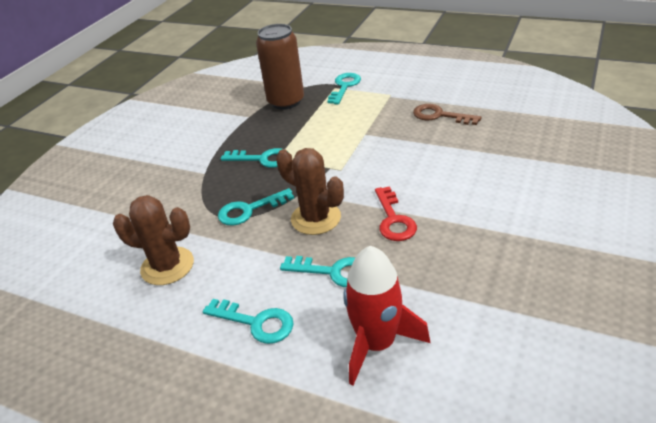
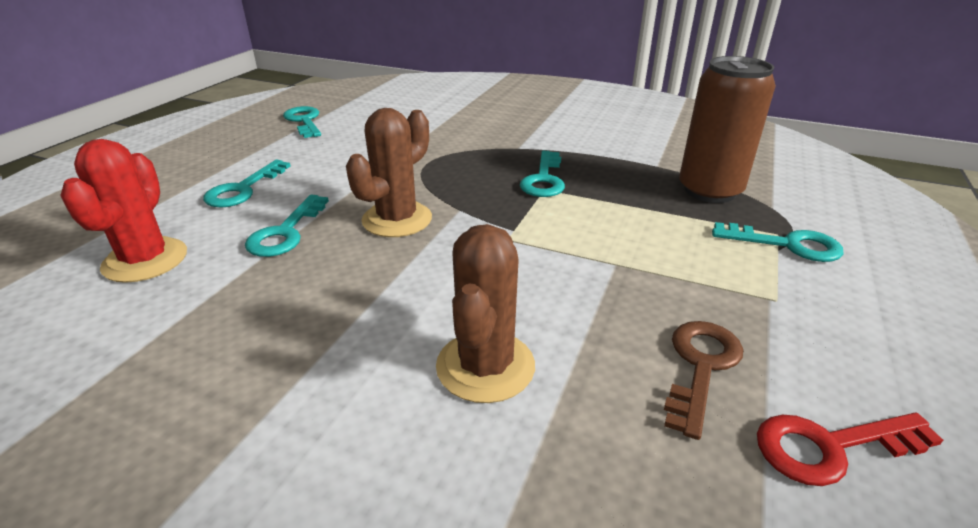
camera: 85 degrees right, 5 degrees down
(167, 266) = (358, 143): brown cactus -> brown cactus (485, 366)
(249, 210) = (433, 176): turquoise key -> turquoise key (304, 121)
(377, 343) = (145, 260): red rocket -> red cactus
(394, 220) = (363, 283): red key -> red key (829, 447)

